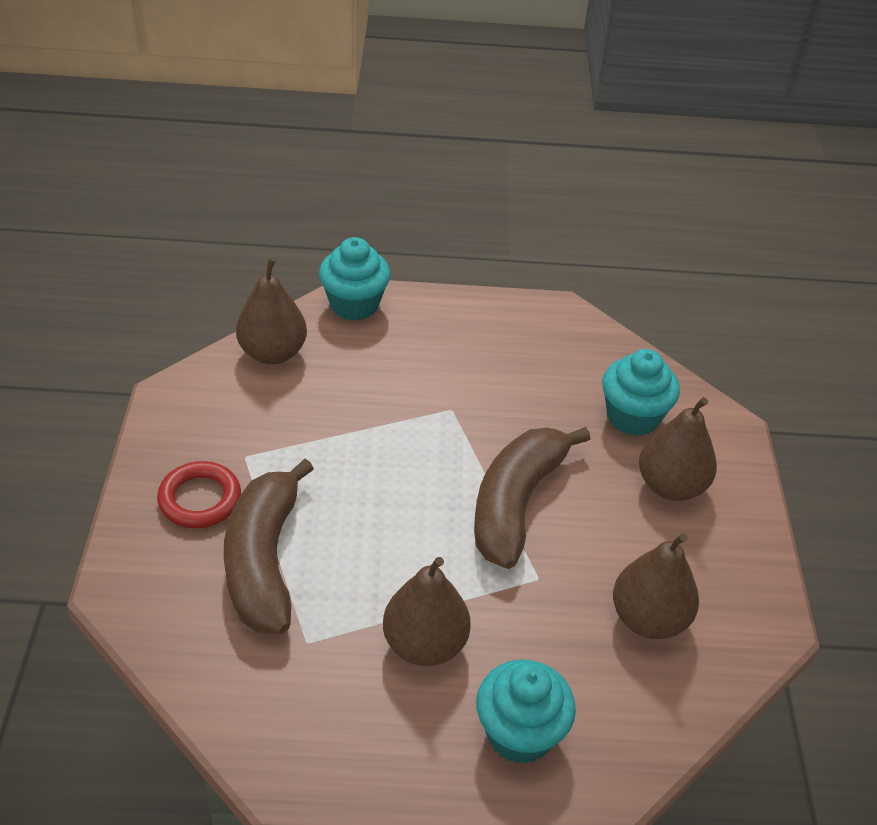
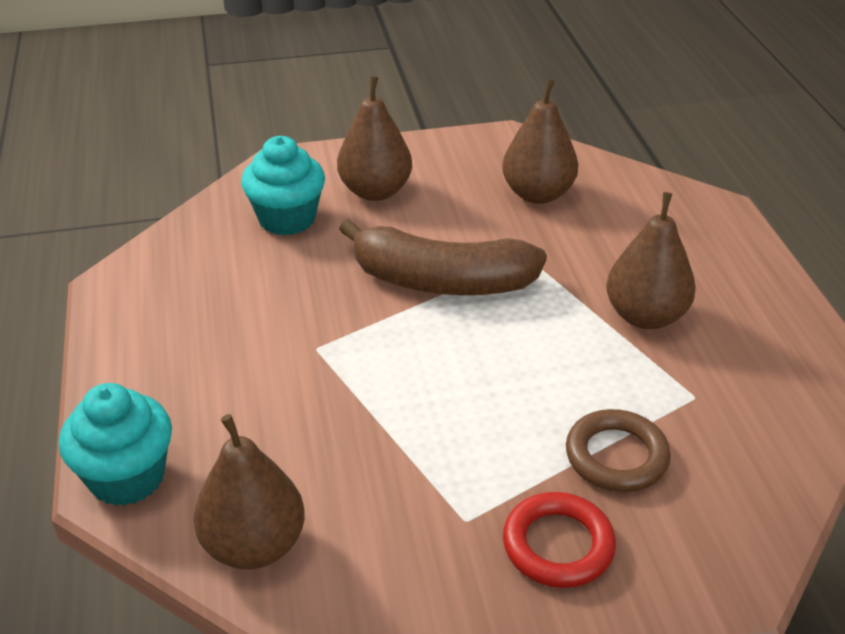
camera: 100 degrees left, 5 degrees down
(264, 561) = (616, 456): brown banana -> brown ring
(519, 733) = (695, 249): turquoise cupcake -> none

